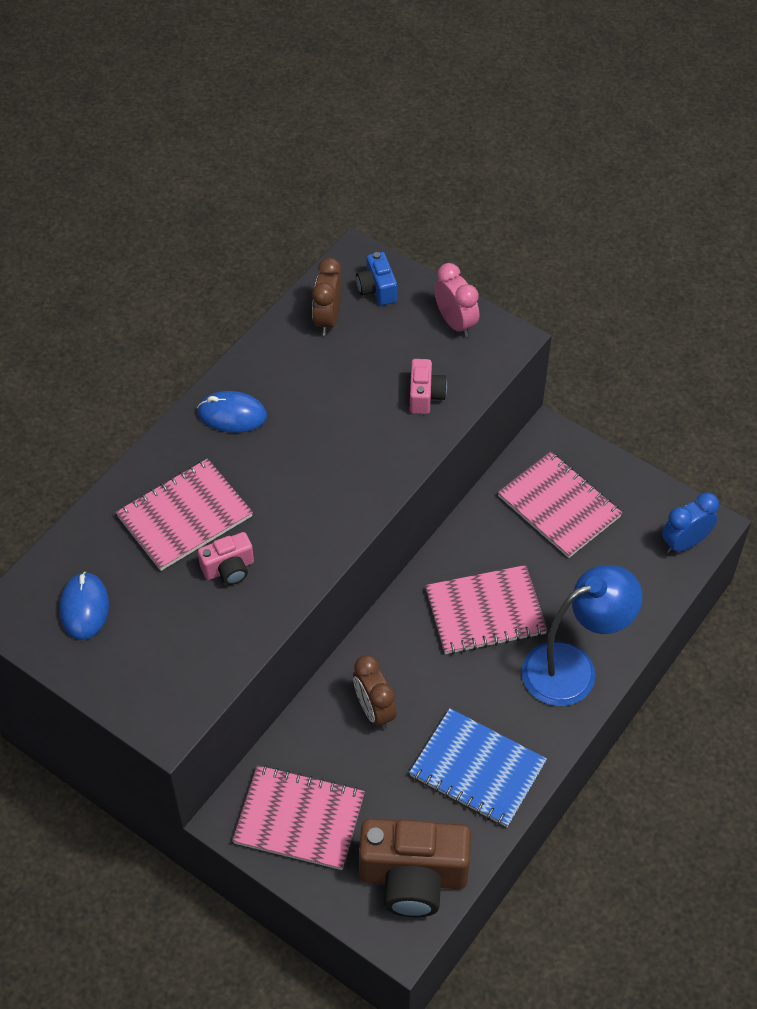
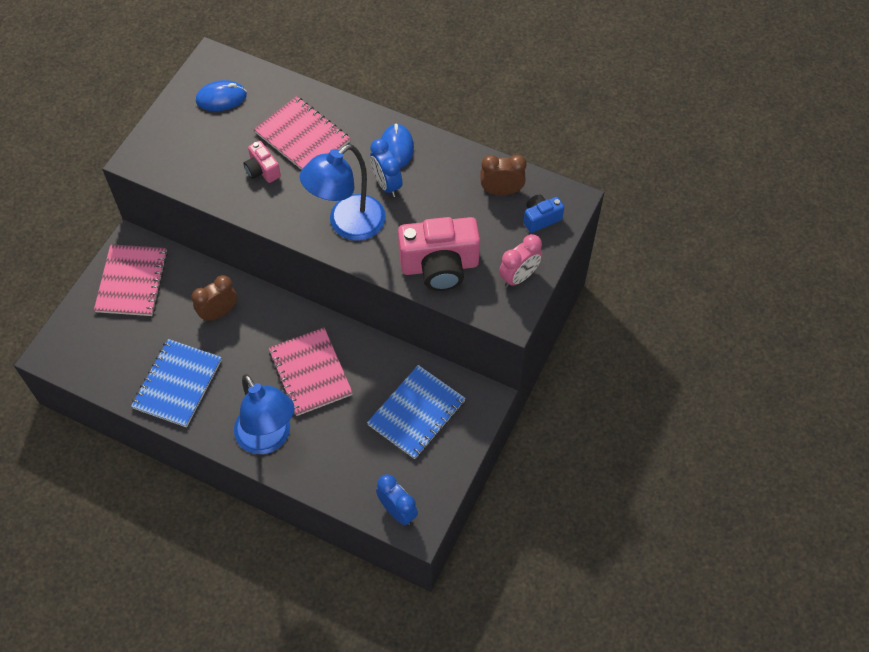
camera: 80 degrees right, 5 degrees up
(288, 433) = (386, 184): none -> blue clock
(342, 482) = (347, 225): none -> blue lamp
(413, 877) = (92, 355): brown camera -> none
(425, 396) = (439, 266): pink camera -> pink camera, size x2.01
(559, 506) = (416, 413): pink notebook -> blue notebook

